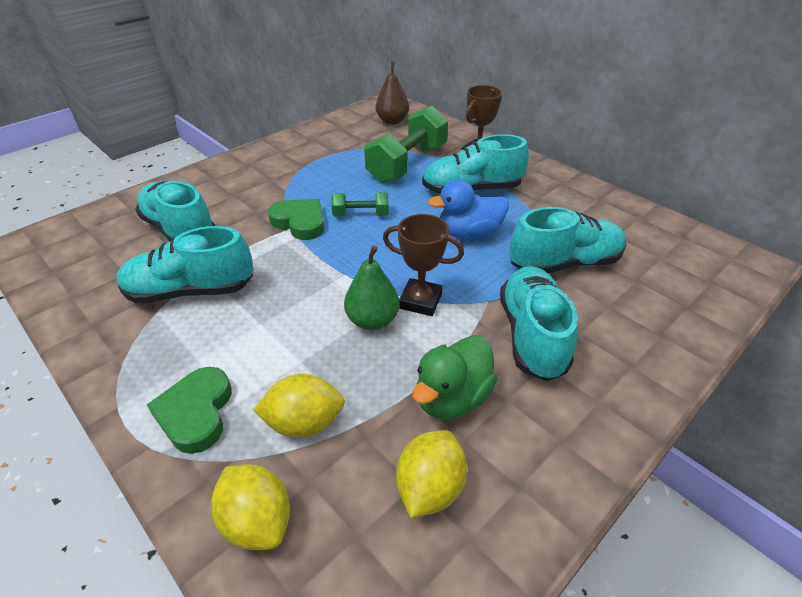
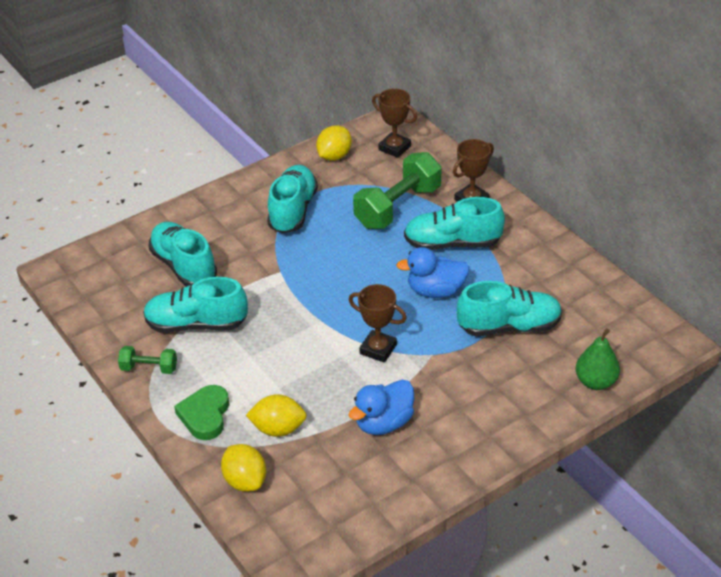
camera: 10 degrees right, 0 degrees up
(300, 222) = (288, 266): green heart -> none
(361, 215) = (343, 263): green dumbbell -> green dumbbell (149, 368)
(372, 320) = (337, 361): green pear -> green pear (595, 382)
(392, 121) = (394, 148): brown pear -> brown trophy
(430, 488) = (355, 475): yellow lemon -> yellow lemon (334, 156)
(452, 398) = (384, 423): green duck -> blue duck
(532, 335) = (458, 384): turquoise shoe -> turquoise shoe (293, 211)

